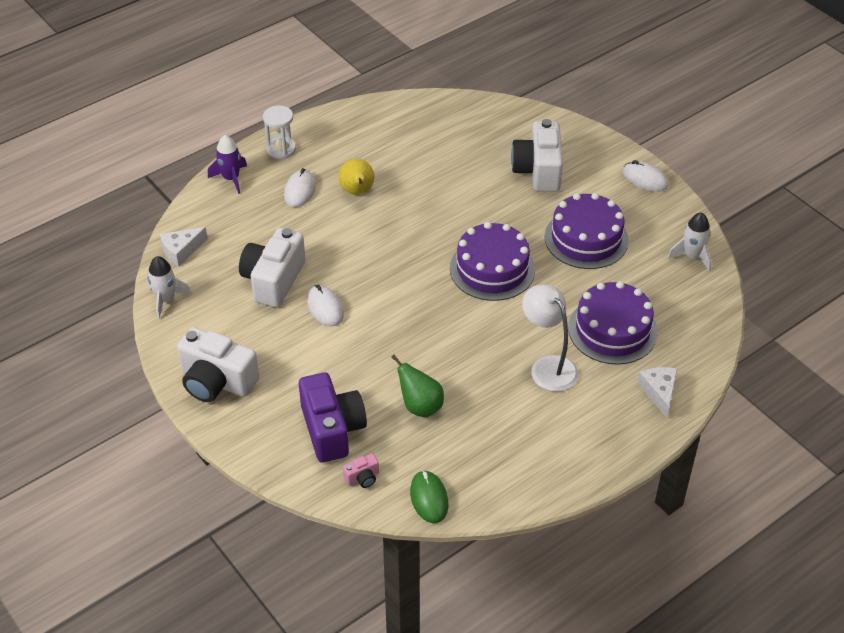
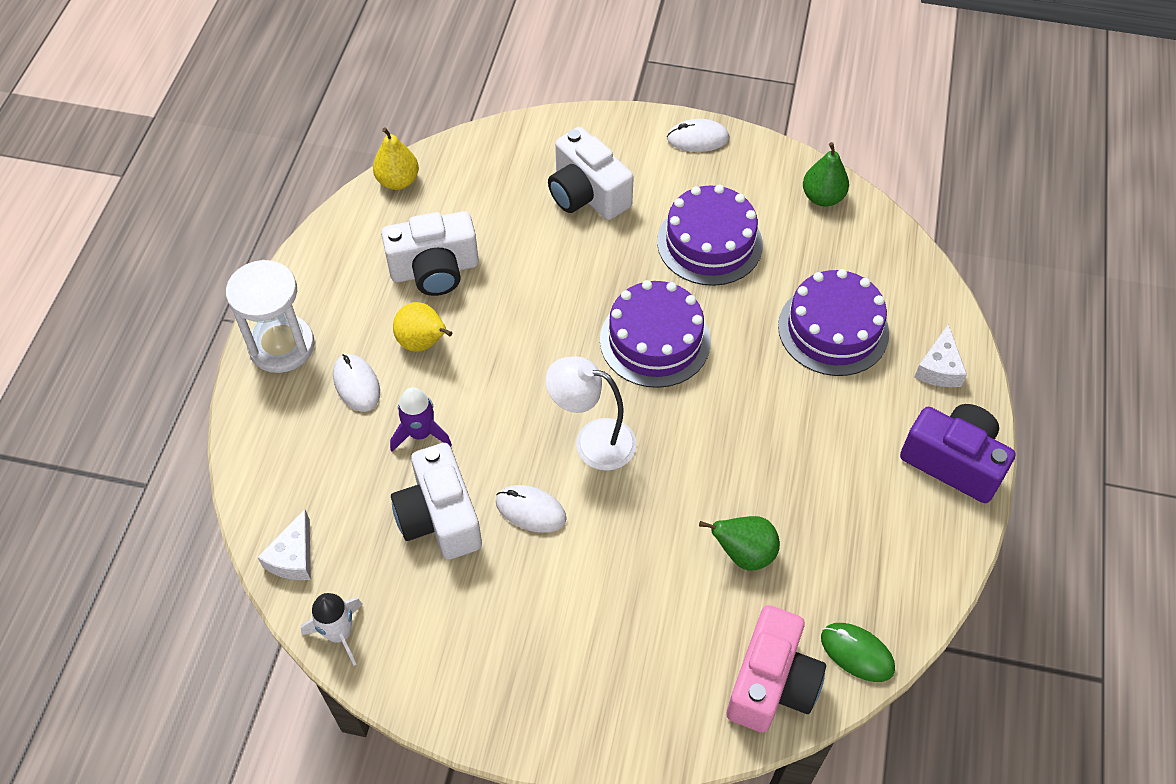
camera: 40 degrees left, 10 degrees up
(217, 381) = (504, 692): white camera -> white camera (434, 270)
(231, 179) = (259, 423): purple rocket -> purple rocket (420, 433)
(281, 149) = (282, 346): white hourglass -> white hourglass, size x1.57
(332, 429) = (685, 651): purple camera -> purple camera (953, 462)
(362, 478) = (771, 683): pink camera -> pink camera, size x2.34
(433, 103) = (398, 181): none -> yellow pear
(548, 366) = (816, 414): white lamp -> white lamp (592, 441)
(659, 392) = (939, 368): white cheese -> white cheese turned 120 degrees counterclockwise
(692, 256) = (822, 197): white rocket -> green pear

